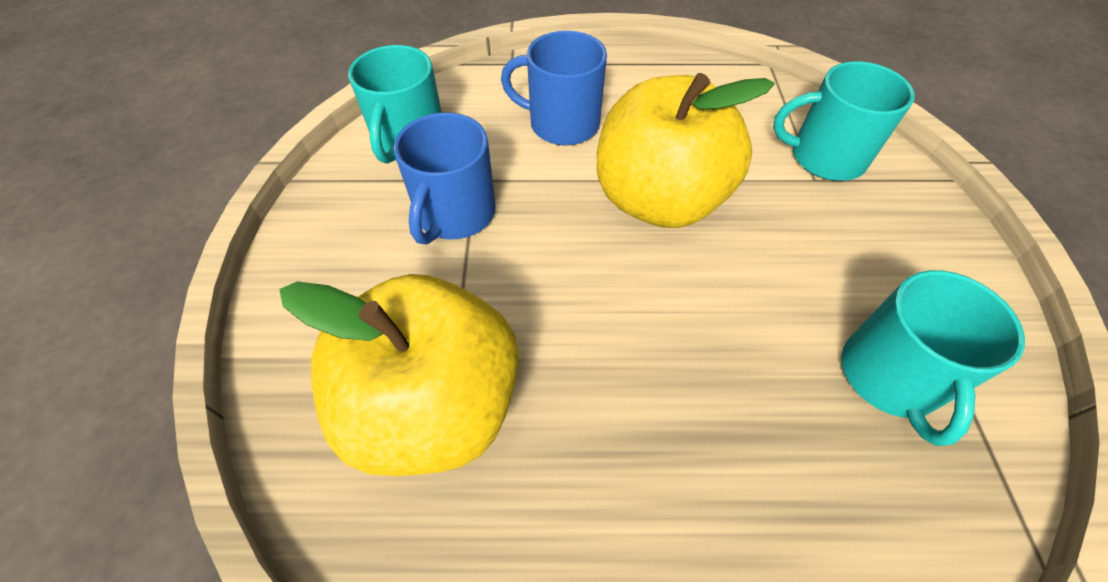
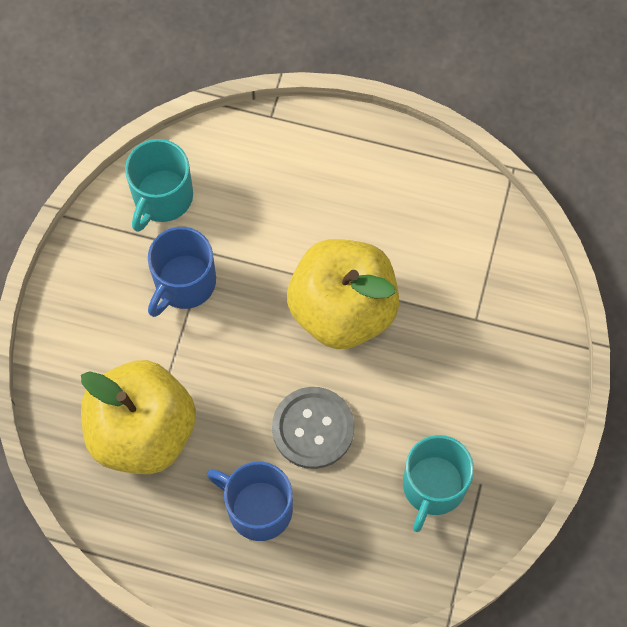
camera: 15 degrees right, 15 degrees up
(562, 124) = (293, 207): blue mug -> blue mug (258, 508)
(685, 341) = (313, 428): none -> grey button
(825, 157) = (497, 299): turquoise mug -> none

